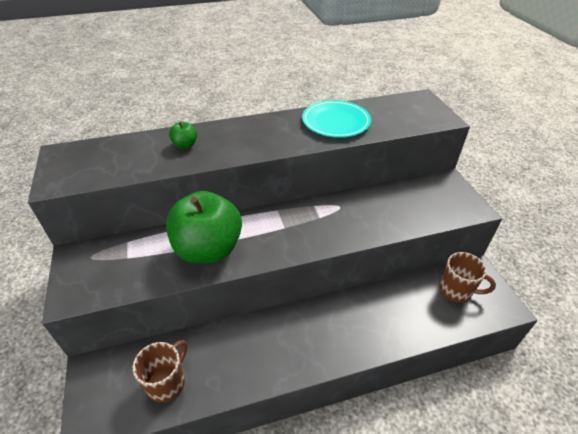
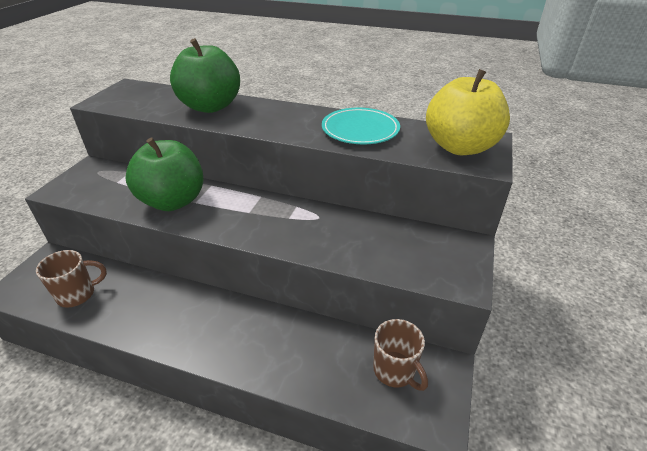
camera: 35 degrees right, 5 degrees down
(185, 145) = (210, 106): green apple -> green apple, size x2.49
(414, 111) = (460, 147): none -> yellow apple

